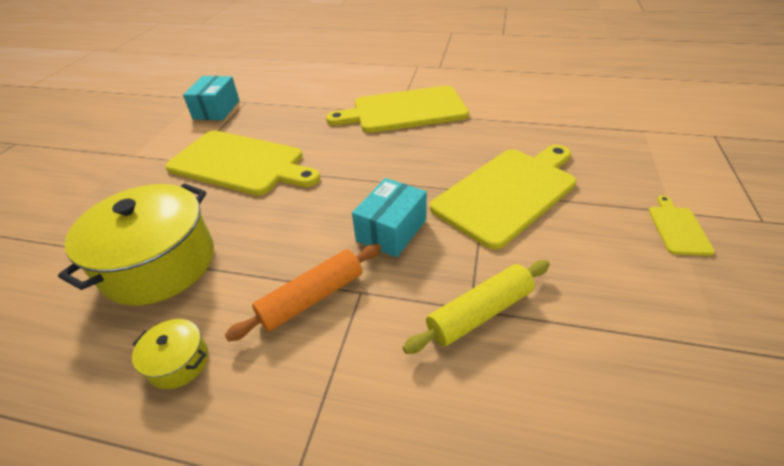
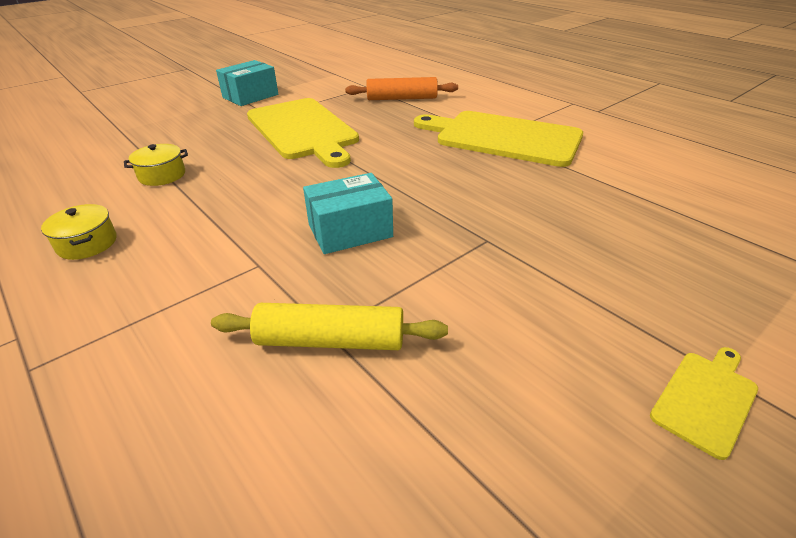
camera: 35 degrees right, 5 degrees down
(159, 263) = (162, 175): yellow pot -> yellow pot, size x0.44
(216, 109) = (338, 86): turquoise box -> turquoise box (250, 96)
(312, 298) = (219, 249): orange rolling pin -> orange rolling pin (401, 98)
(508, 192) = (514, 252): yellow cutting board -> none

